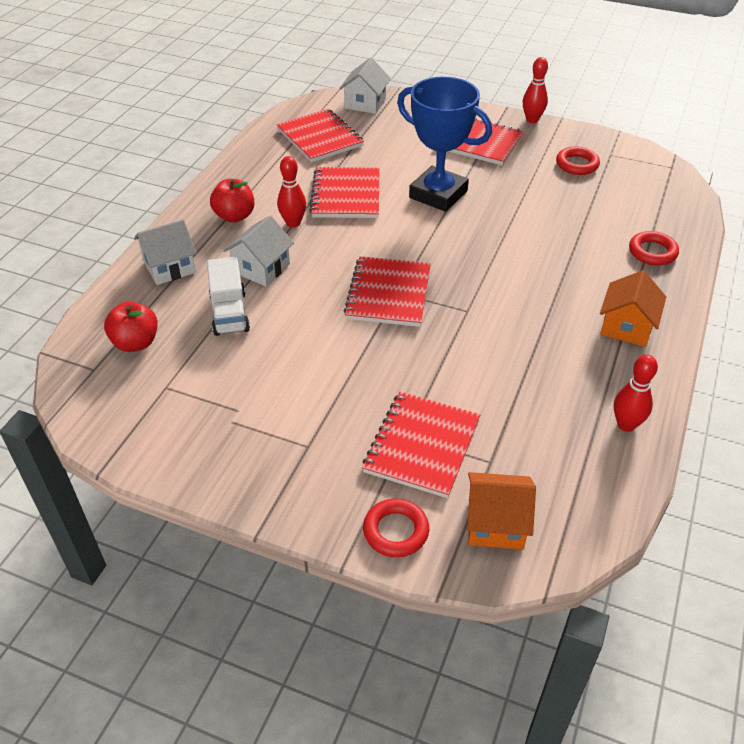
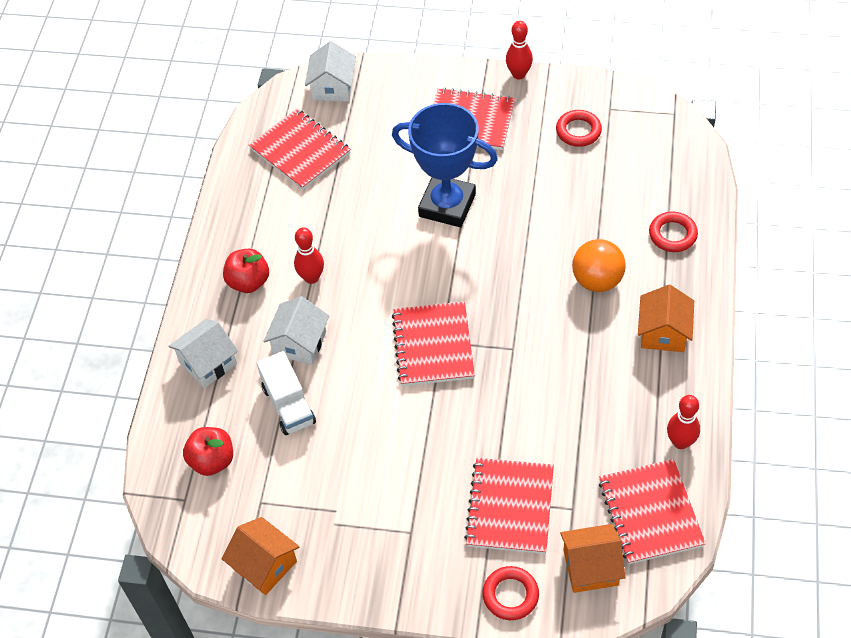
camera: 10 degrees left, 10 degrees up
(144, 443) = (264, 565): none -> orange house
(346, 195) = (353, 227): red notebook -> red notebook (650, 513)
(567, 273) = (597, 280): none -> orange ball

